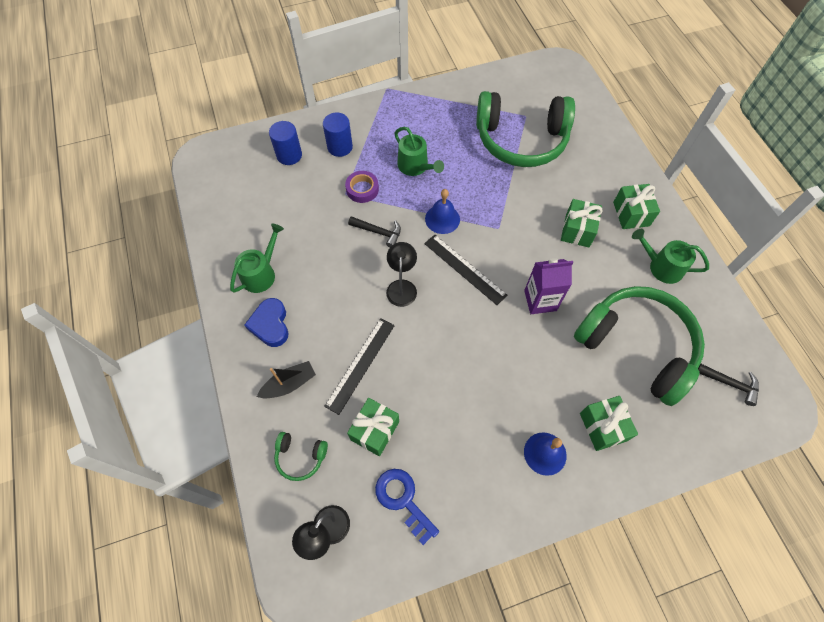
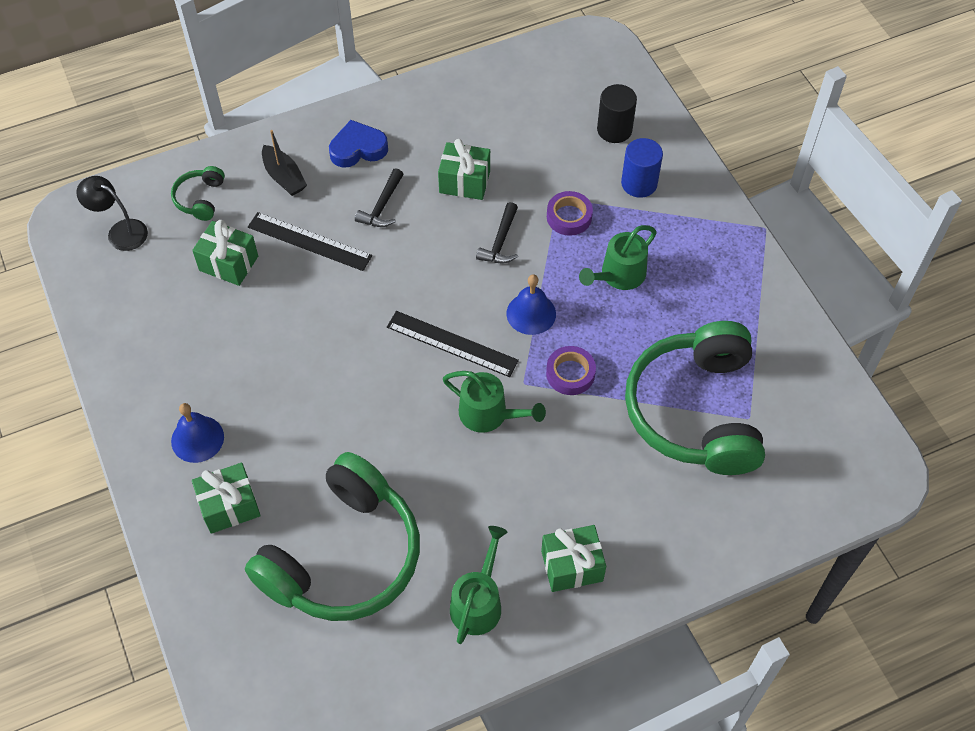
camera: 85 degrees right, 5 degrees down
(261, 273) = (426, 129): green watering can -> green watering can (489, 414)
(289, 155) = (614, 130): blue cylinder -> black cylinder
(402, 287) = (419, 274): black lamp -> none
(403, 500) = (149, 297): blue key -> none
(464, 269) = (452, 343): black ruler -> black ruler turned 75 degrees clockwise
(492, 201) = (570, 373): none -> purple tape
(540, 300) = (409, 435): purple carton -> none
(577, 230) = (531, 487): green gift -> green gift (464, 182)
(730, 384) = (290, 677): black hammer -> black hammer (382, 206)

